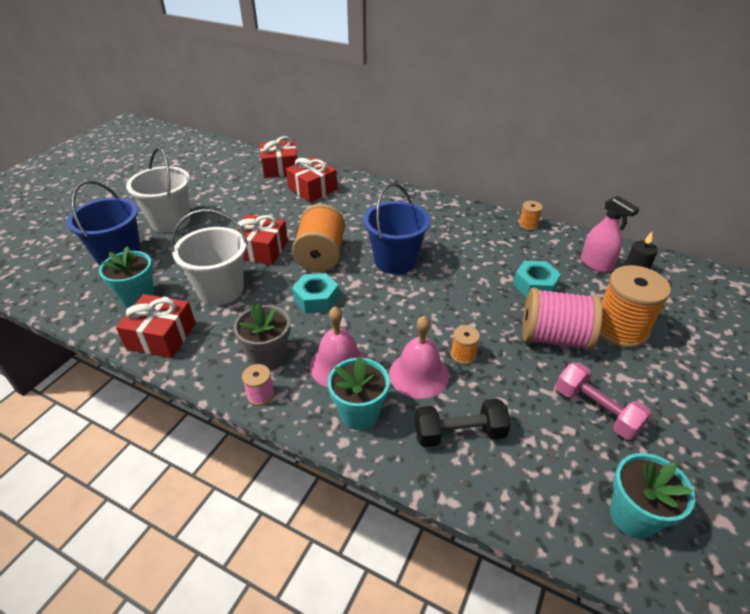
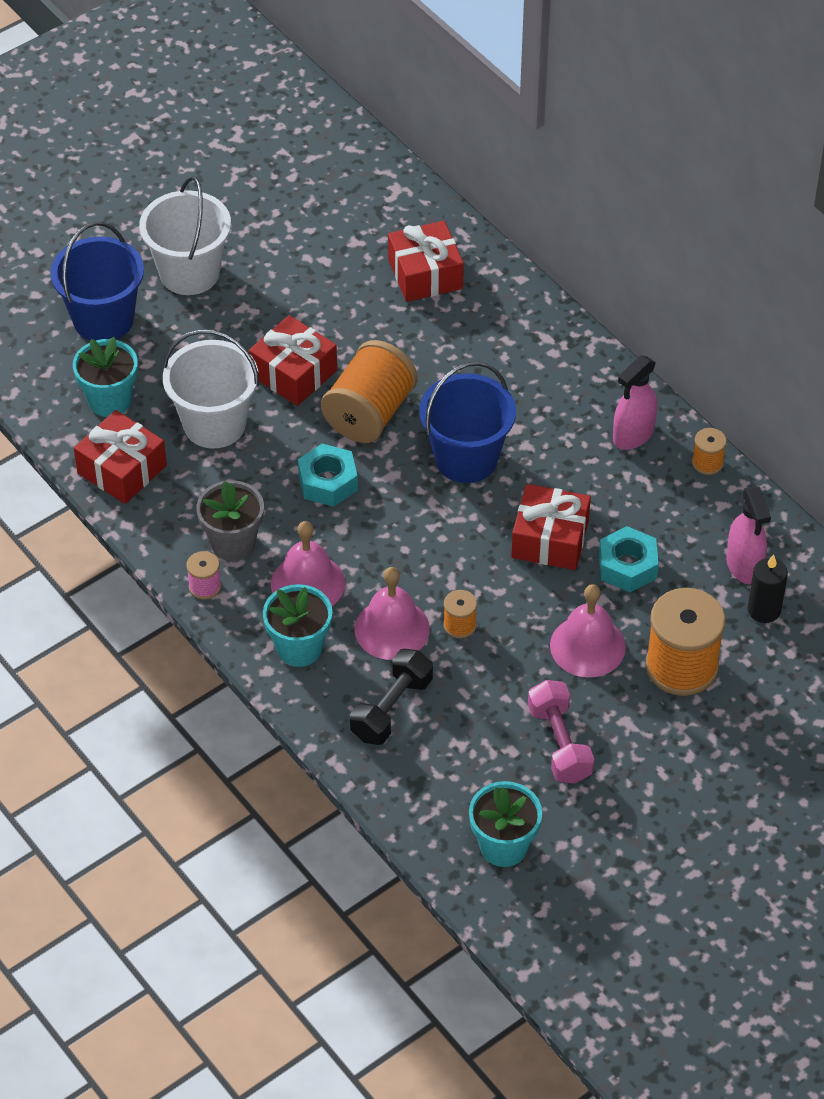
camera: 25 degrees right, 10 degrees up
(280, 168) = (398, 207): red gift -> red gift (550, 539)
(459, 433) = (391, 709): black dumbbell -> black dumbbell turned 75 degrees counterclockwise
(478, 224) = (633, 435): none -> pink spray bottle
(554, 338) = (587, 646): pink spool -> pink bell

